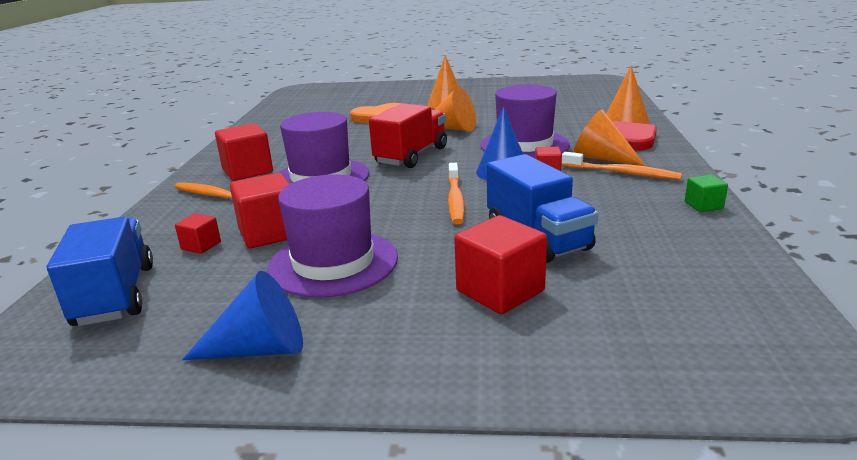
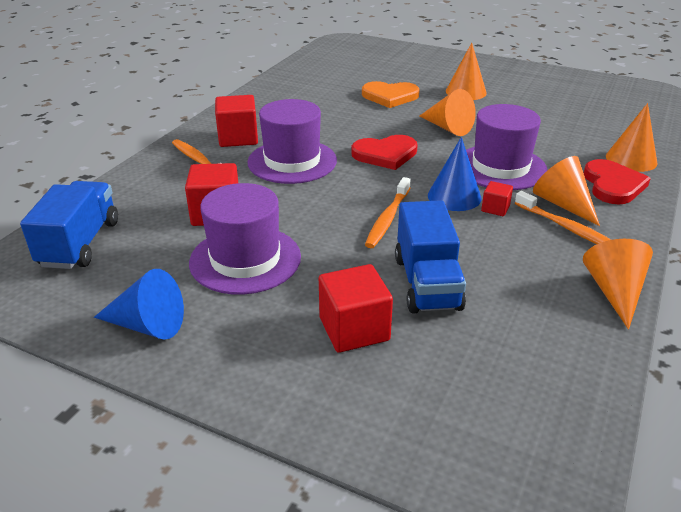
camera: 20 degrees right, 10 degrees up
(201, 246) = (160, 212): red cube -> none
(411, 156) = (385, 154): red truck -> red heart
(703, 205) = (614, 291): green cube -> orange cone

